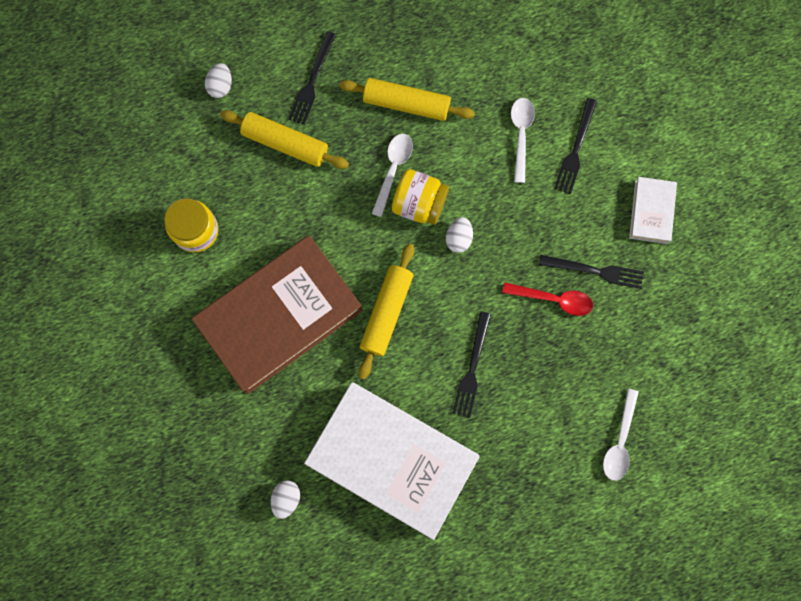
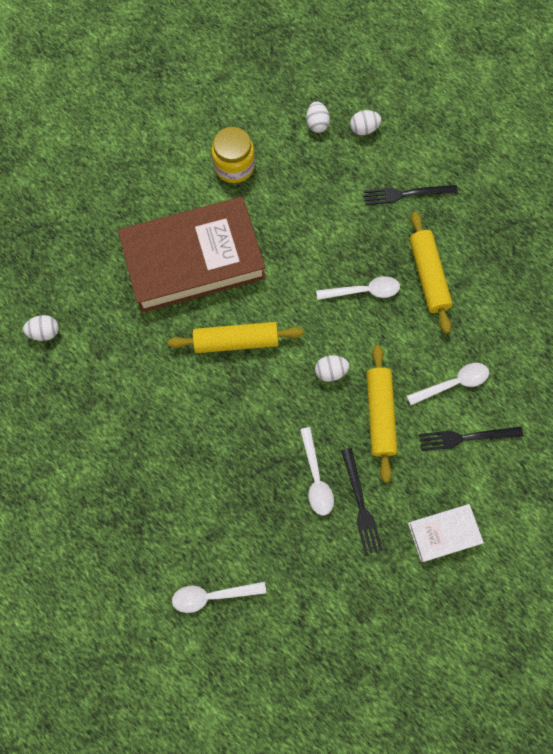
camera: 65 degrees right, 5 degrees down
(191, 128) = (317, 124): none -> white egg
(280, 316) = (193, 259): brown book -> brown book turned 45 degrees counterclockwise
(285, 143) = (341, 198): yellow rolling pin -> yellow rolling pin (380, 414)
(392, 459) = (112, 401): white book -> none
(419, 204) = (344, 326): yellow jar -> none
(472, 368) = (220, 433): black fork -> none
(553, 299) = (316, 478): red spoon -> white spoon

